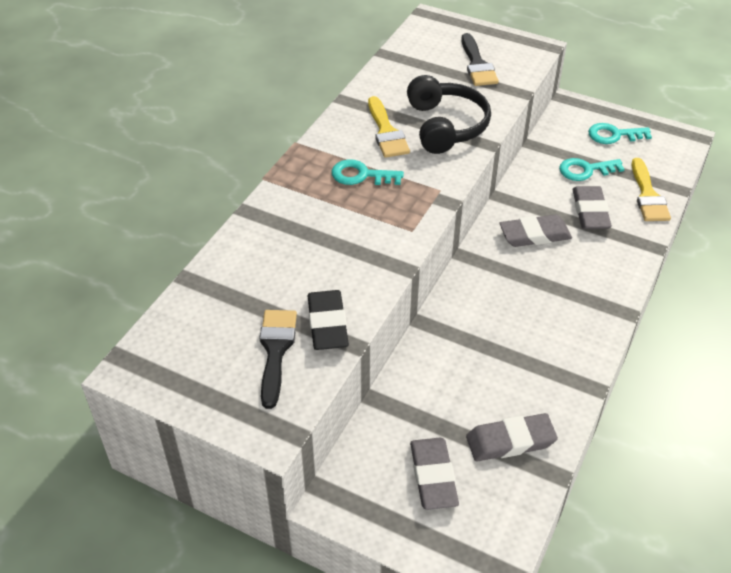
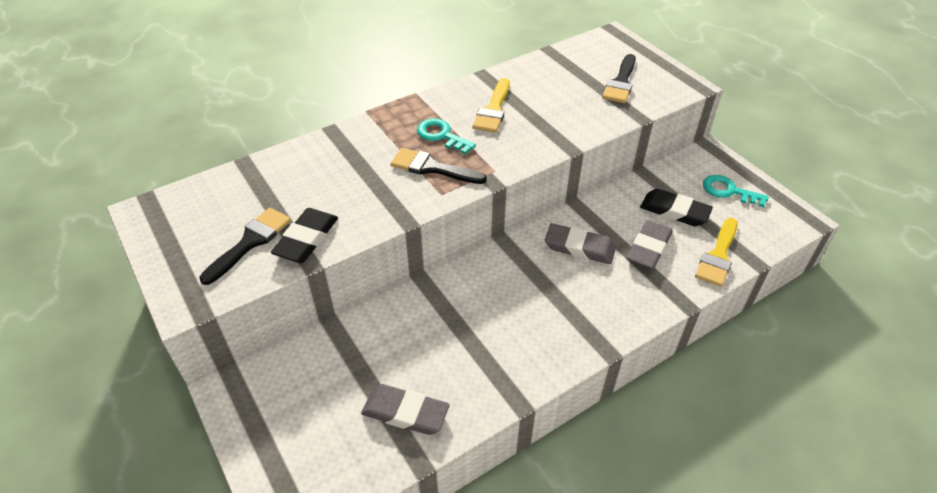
camera: 30 degrees right, 0 degrees up
(381, 209) = (432, 168): none -> black brush
(433, 476) = (318, 408): grey eraser -> none
(446, 126) = (547, 122): black headphones -> none
(585, 170) = (674, 211): turquoise key -> black eraser

